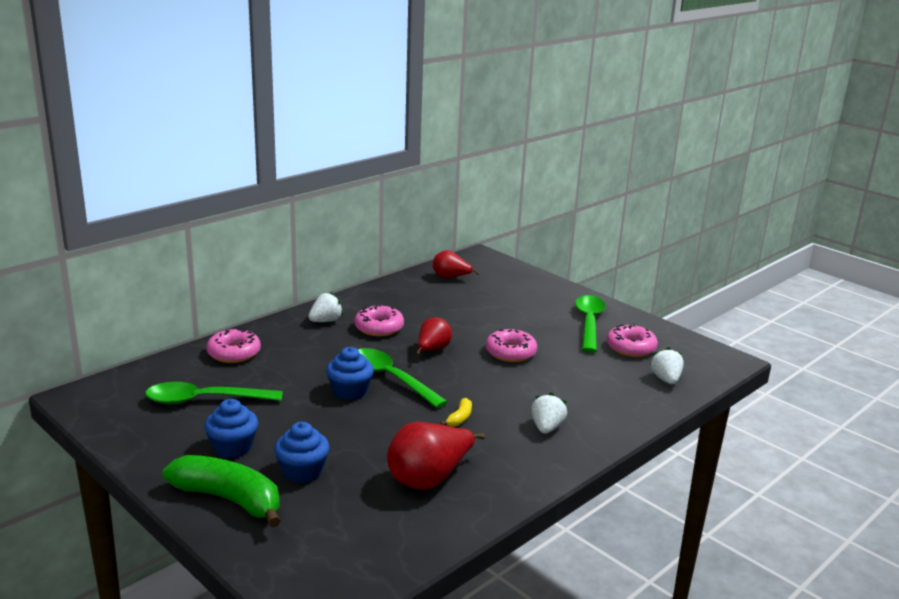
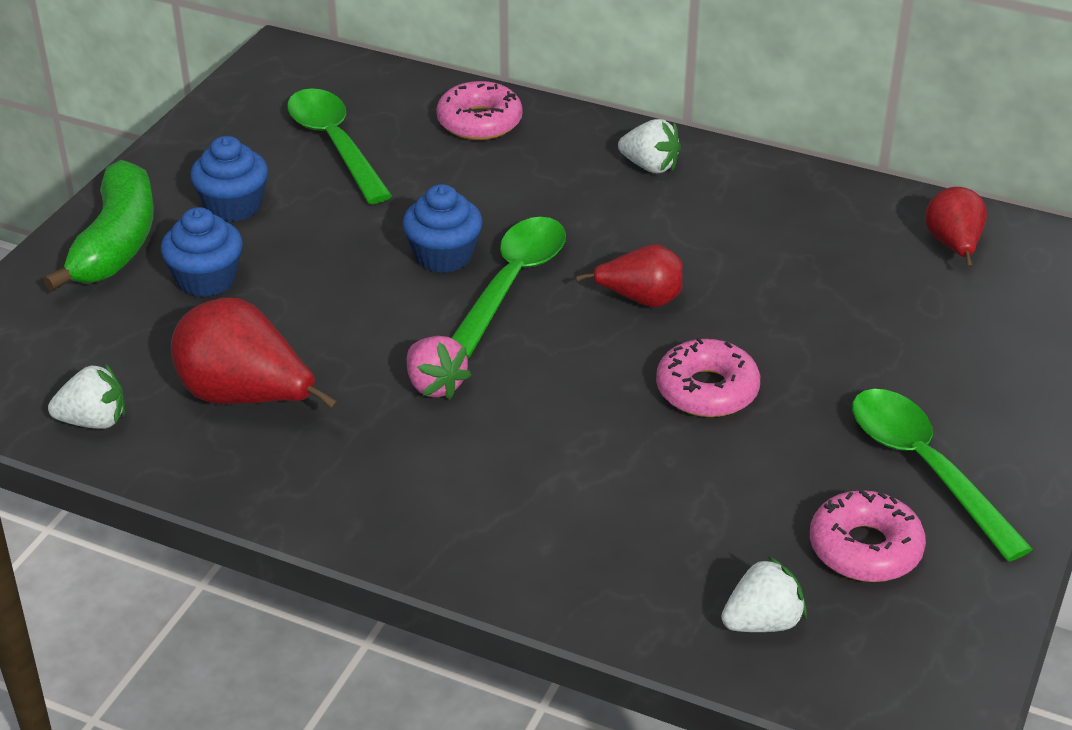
camera: 70 degrees right, 15 degrees up
(379, 327) = (673, 223): pink donut -> none
(460, 418) = (435, 385): yellow banana -> pink strawberry
(546, 428) = (466, 489): white strawberry -> white strawberry (94, 421)
(589, 323) = (925, 468): green spoon -> green spoon turned 105 degrees counterclockwise

